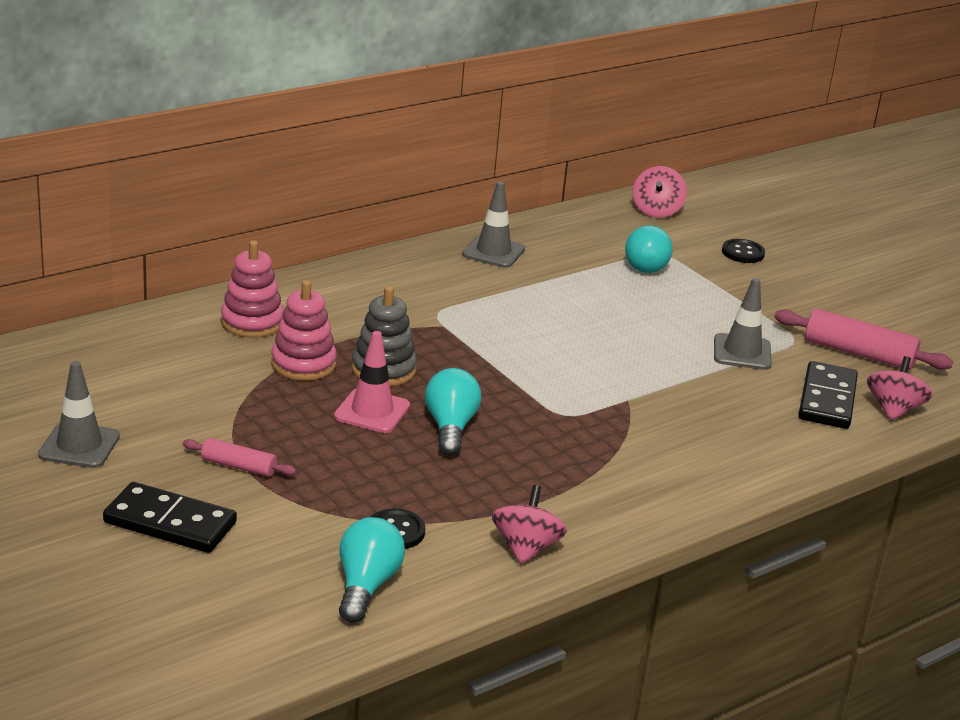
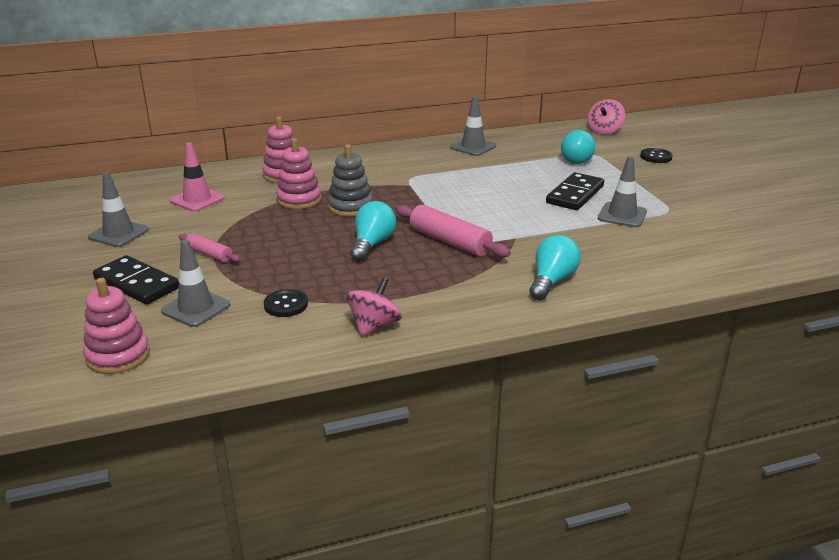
camera: 20 degrees right, 0 degrees up
(228, 630) = (118, 356): none -> pink stacking toy
(280, 550) = (196, 308): none -> grey traffic cone
(366, 585) = (238, 338): turquoise light bulb -> turquoise light bulb (552, 281)
(372, 411) = (324, 230): pink traffic cone -> pink traffic cone (197, 200)
(827, 399) = (676, 250): black domino -> black domino (575, 194)
(858, 353) = (717, 222): pink rolling pin -> pink rolling pin (450, 242)
(893, 409) = (729, 261): pink spinning top -> none

